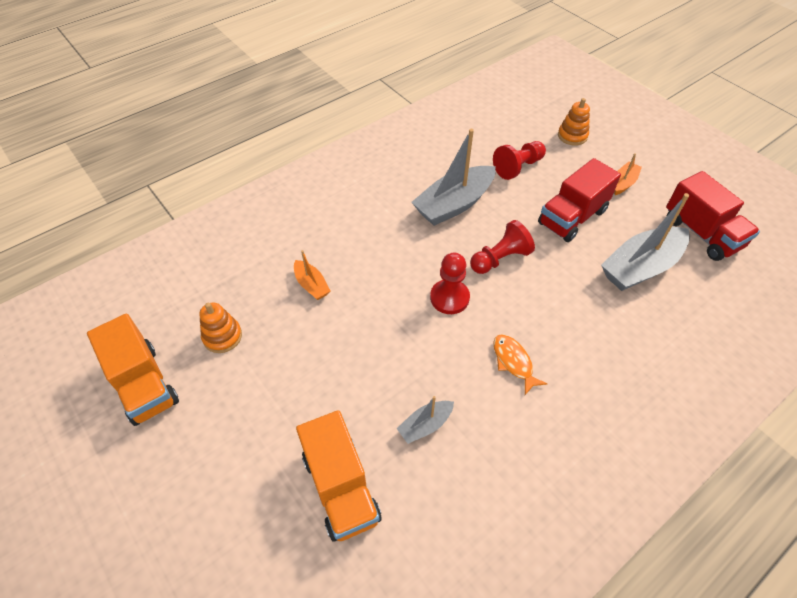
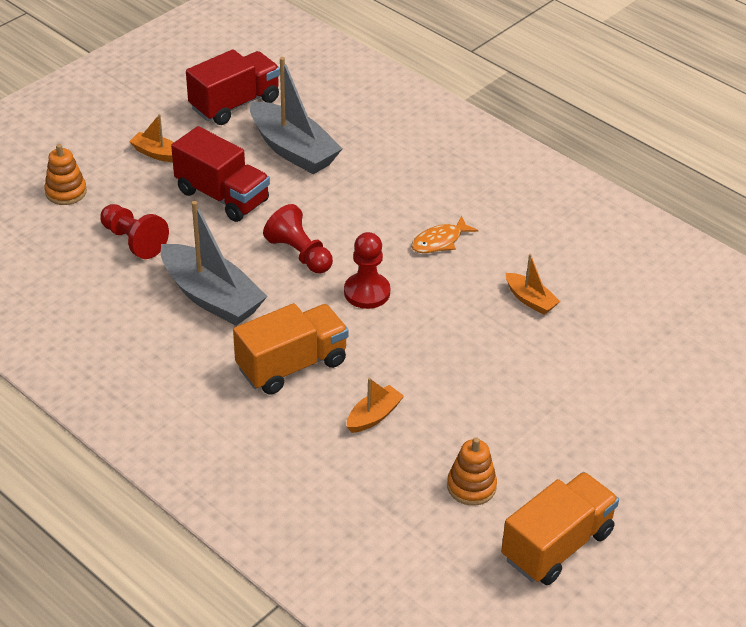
camera: 100 degrees left, 10 degrees down
(341, 487) = (614, 352): orange truck -> orange truck (292, 365)
(425, 425) = (530, 300): grey boat -> orange boat

